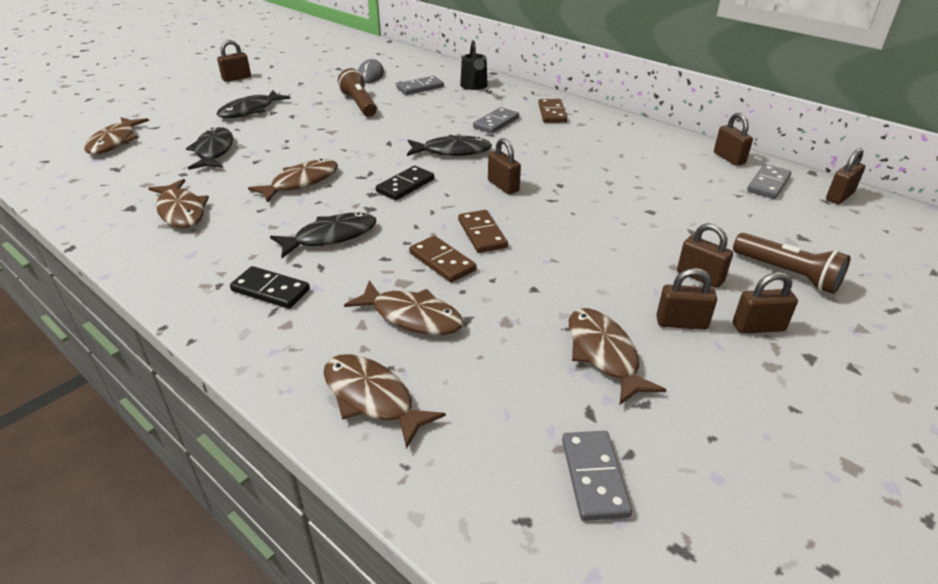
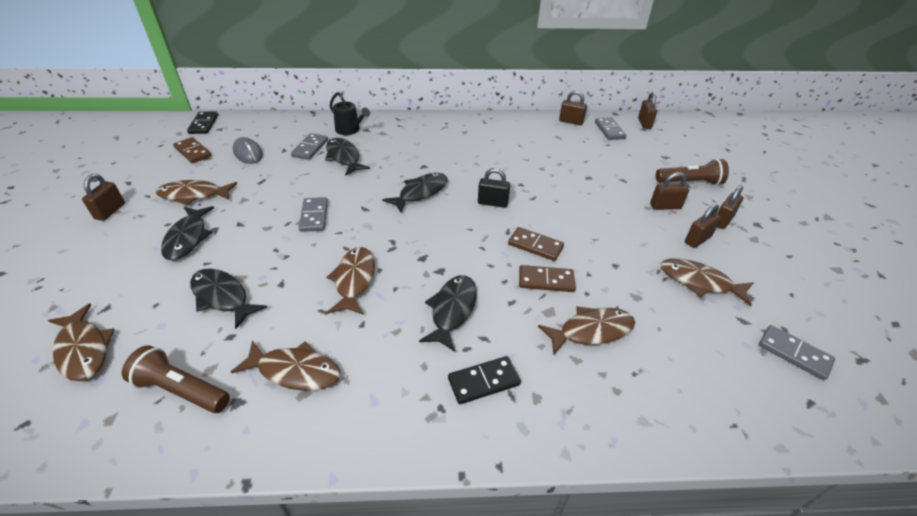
camera: 45 degrees left, 5 degrees up
(359, 104) = (284, 185): brown flashlight -> brown flashlight (181, 390)
(372, 398) = (658, 401): brown fish -> brown fish (193, 195)
(405, 185) = (434, 238): black domino -> black domino (204, 124)
(435, 103) = (344, 157): none -> black fish
(496, 123) = (413, 155): grey domino -> grey domino (314, 216)
(503, 186) = (492, 203): brown padlock -> black padlock
(552, 113) = (436, 131): brown domino -> brown domino (193, 152)

